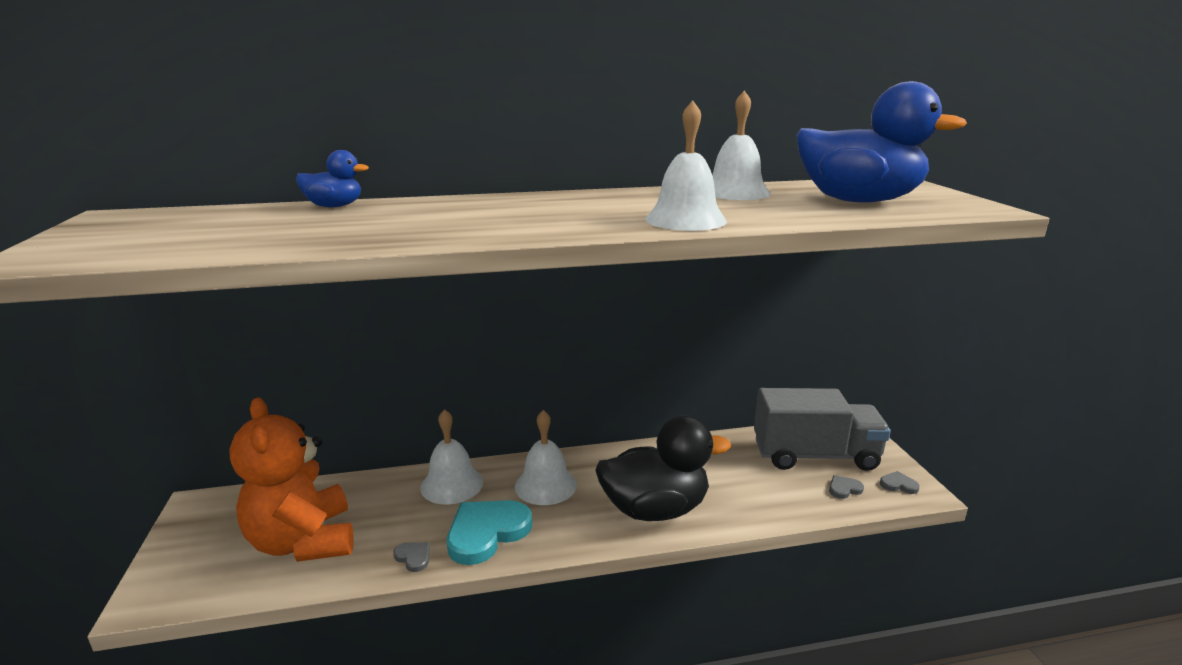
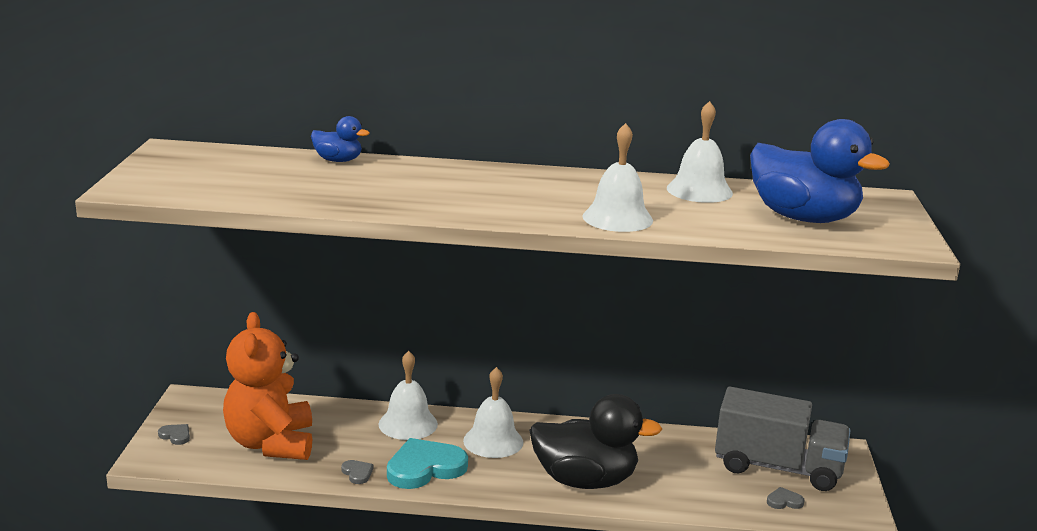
camera: 15 degrees right, 0 degrees up
(898, 485) = (844, 509): grey heart -> grey heart (176, 435)

